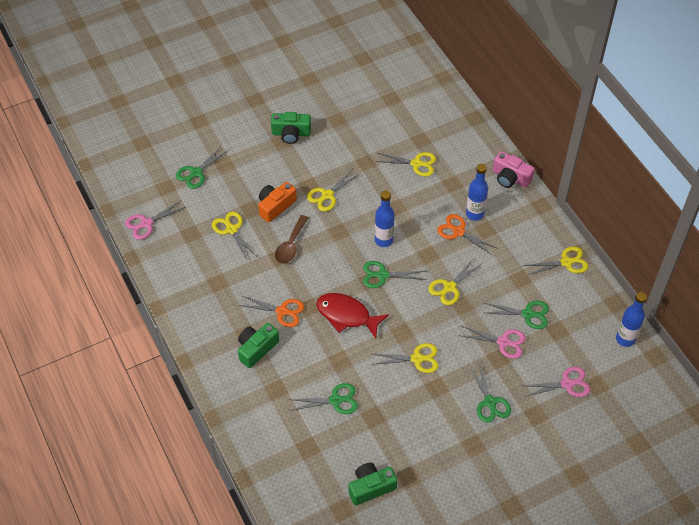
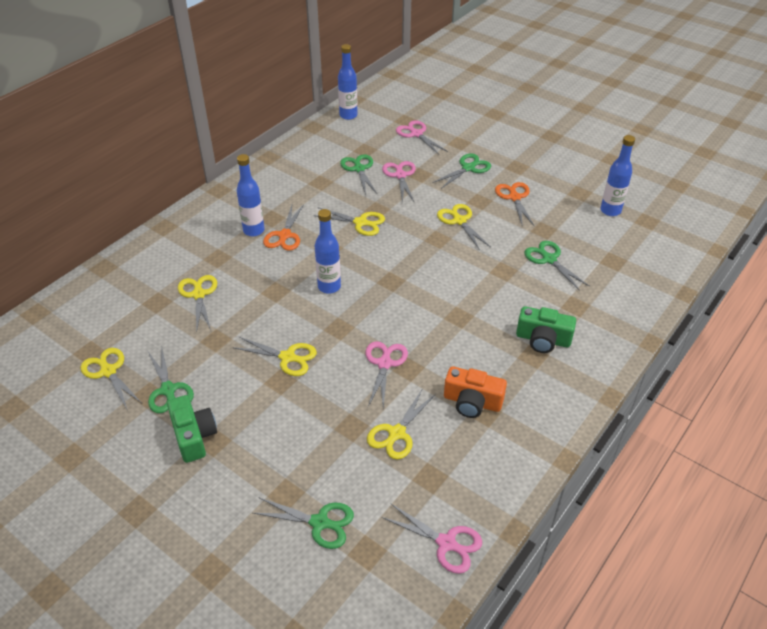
camera: 115 degrees left, 10 degrees down
(275, 206) = (332, 402): orange camera -> orange camera (472, 402)
(282, 311) = (480, 336): orange scissors -> orange scissors (514, 197)
(291, 245) = (384, 363): brown spoon -> pink scissors
(347, 315) = (447, 283): red fish -> none
(371, 487) = (610, 210): green camera -> blue bottle
(382, 275) = (377, 273): green scissors -> green scissors (168, 390)
(510, 178) = (189, 218): pink camera -> none
(566, 262) = (283, 160): yellow scissors -> yellow scissors (108, 371)

